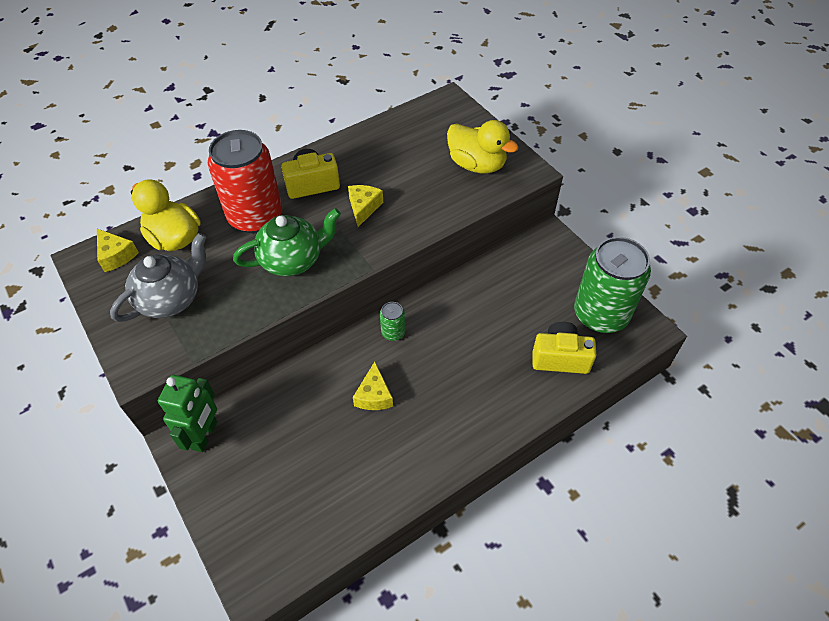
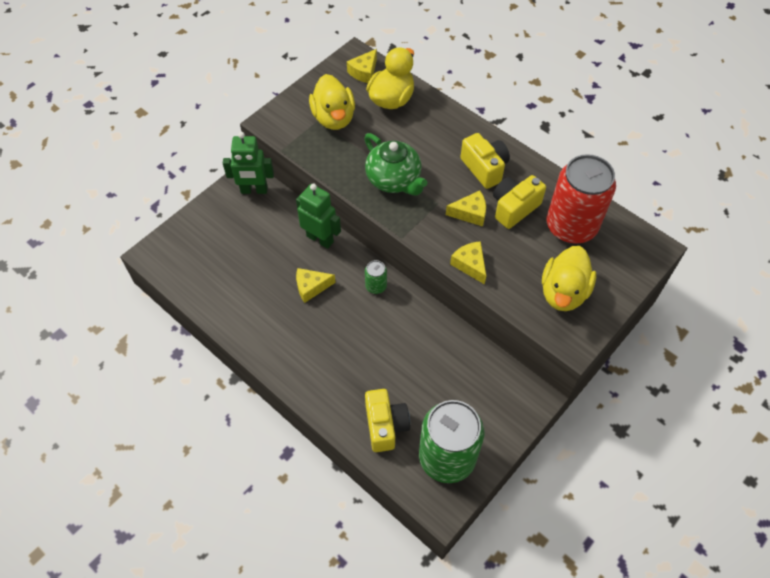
camera: 75 degrees right, 5 degrees up
(171, 298) = (334, 118): grey teapot -> yellow duck
(255, 216) = (432, 141): red can -> red can (571, 226)
(310, 374) = (320, 239): none -> green robot
(370, 174) = (514, 208): none -> yellow camera
(426, 222) = (470, 265): none -> yellow cheese

